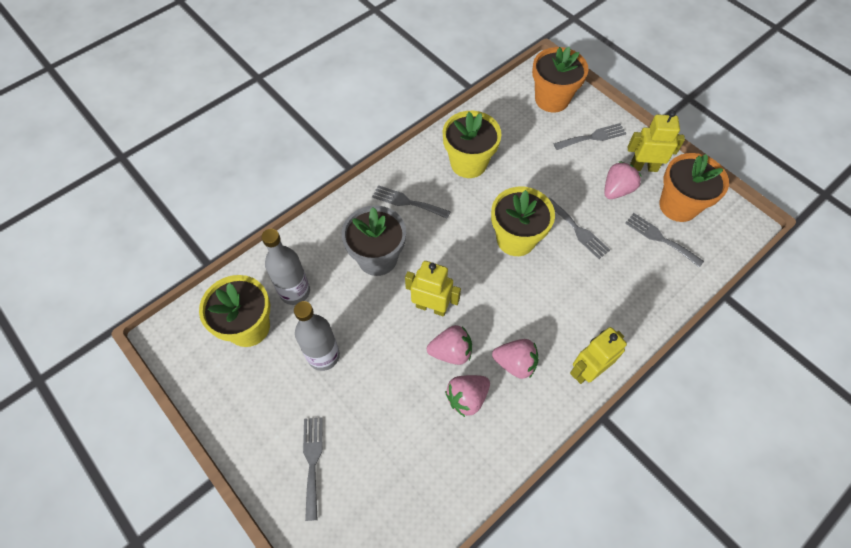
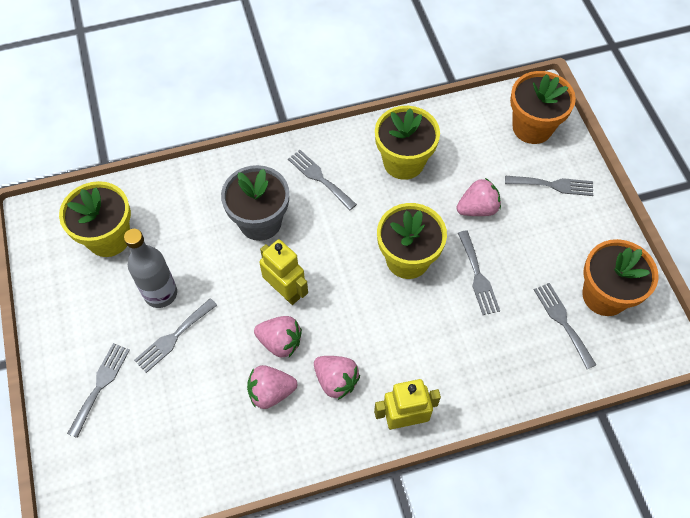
camera: 25 degrees right, 0 degrees up
(295, 292) = (167, 222): grey bottle -> none
(356, 389) = (173, 337): none -> grey fork
(616, 190) = (546, 251): pink strawberry -> pink strawberry (477, 208)
(643, 167) = (591, 239): yellow robot -> none

